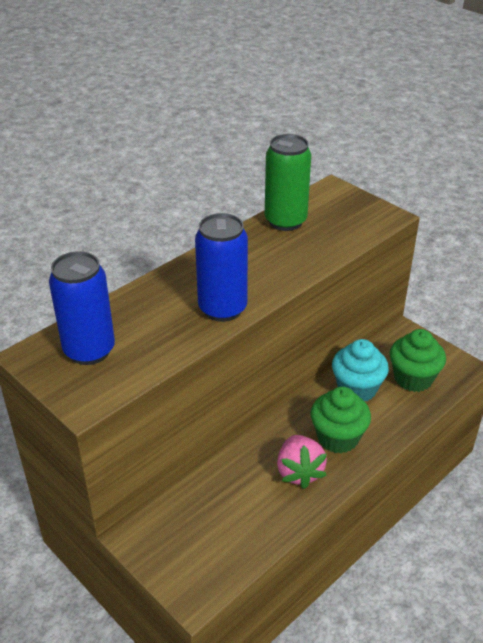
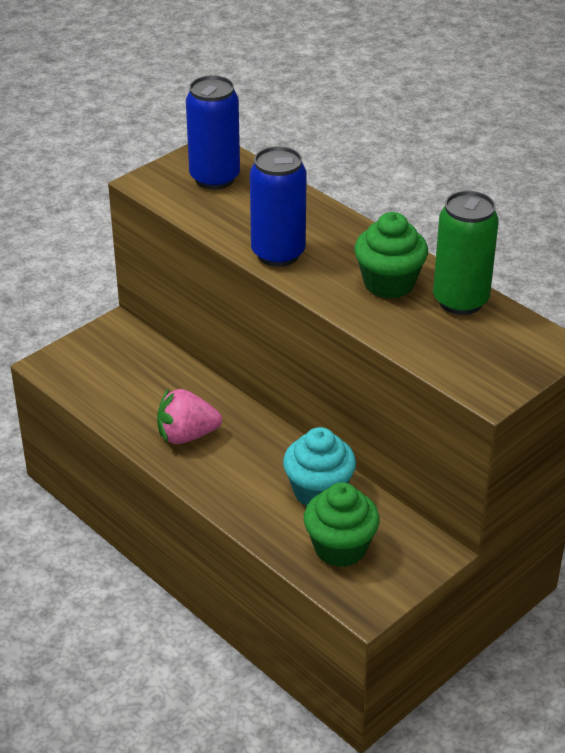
camera: 90 degrees right, 0 degrees up
(338, 438) = (236, 469): green cupcake -> green cupcake (389, 283)

